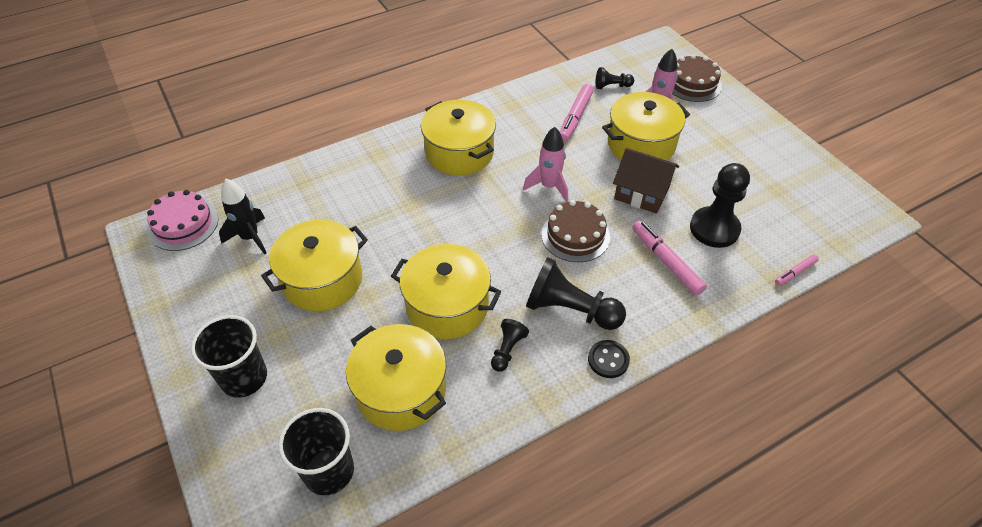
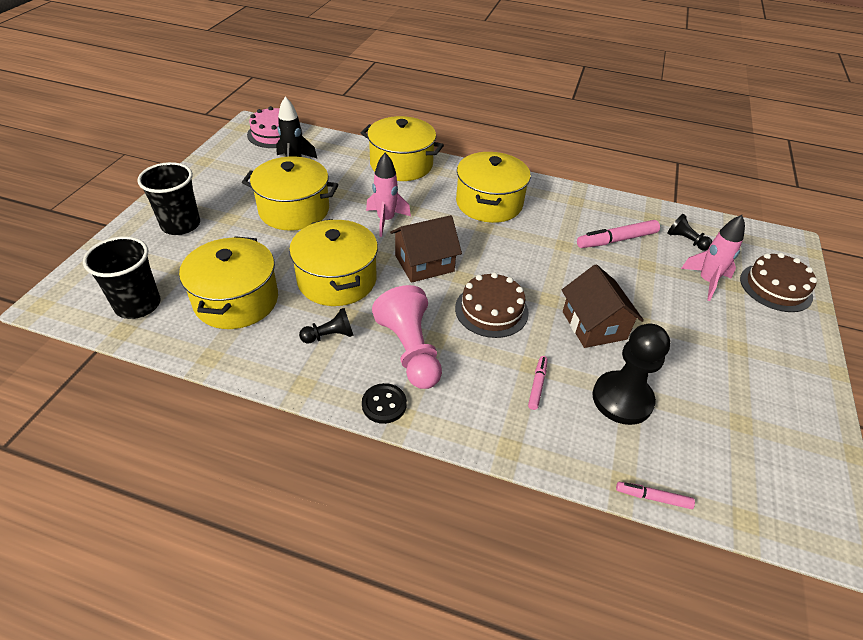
camera: 45 degrees right, 5 degrees down
(486, 239) = (424, 263): none -> brown house
(549, 186) = (522, 267): pink rocket -> pink rocket (386, 220)
(570, 310) = (410, 350): black pawn -> pink pawn
(641, 144) = (648, 294): yellow pot -> yellow pot (401, 164)
(666, 262) = (537, 385): pink marker -> pink marker, size x0.56

